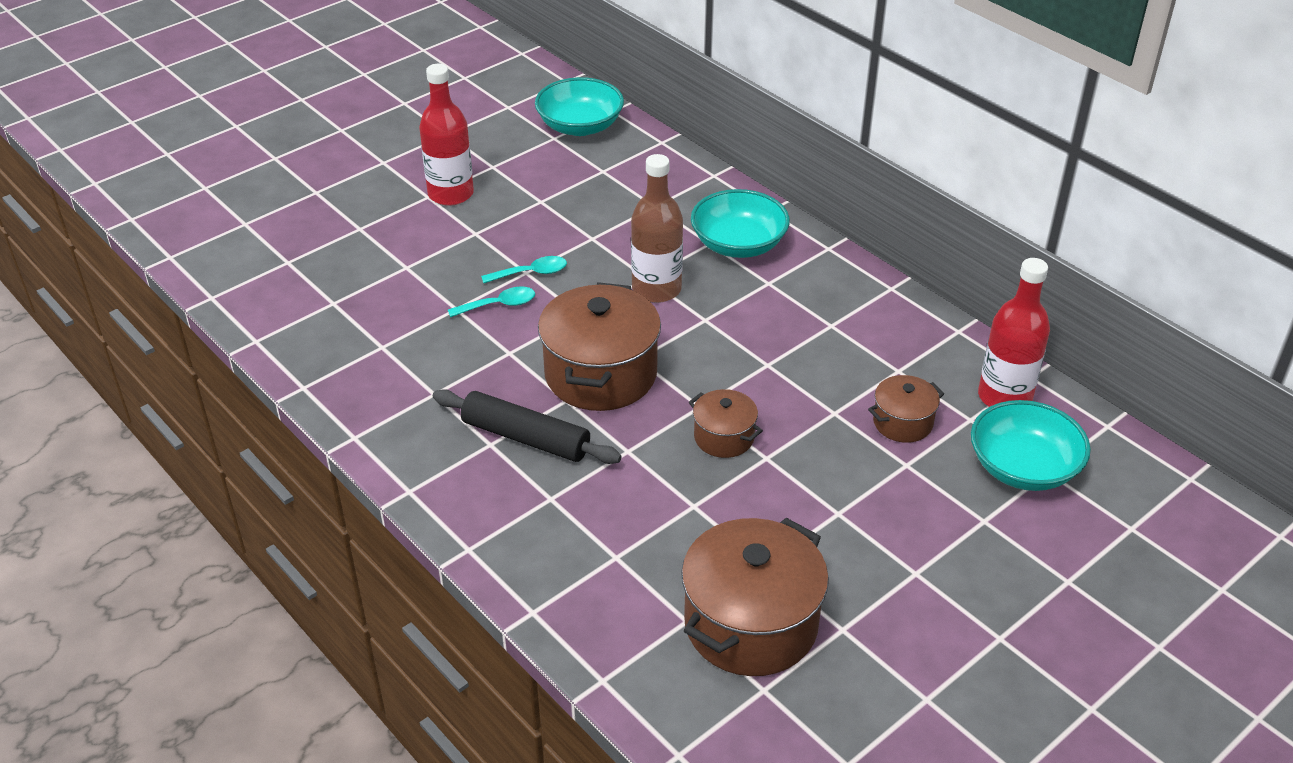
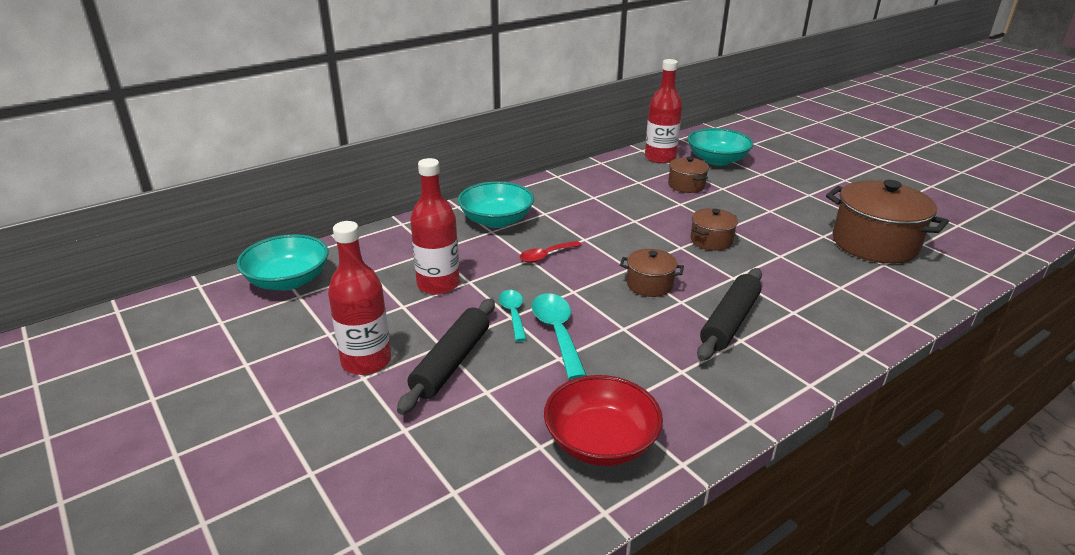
camera: 85 degrees left, 10 degrees down
(335, 337) = (601, 442): none -> red bowl
(449, 242) = (451, 362): none -> black rolling pin
(499, 305) = (557, 333): turquoise spoon -> turquoise spoon, size x1.55
(583, 218) = (438, 284): none -> red bottle
(600, 374) = (649, 285): brown pot -> brown pot, size x0.51
(656, 289) = (546, 256): brown bottle -> red spoon

